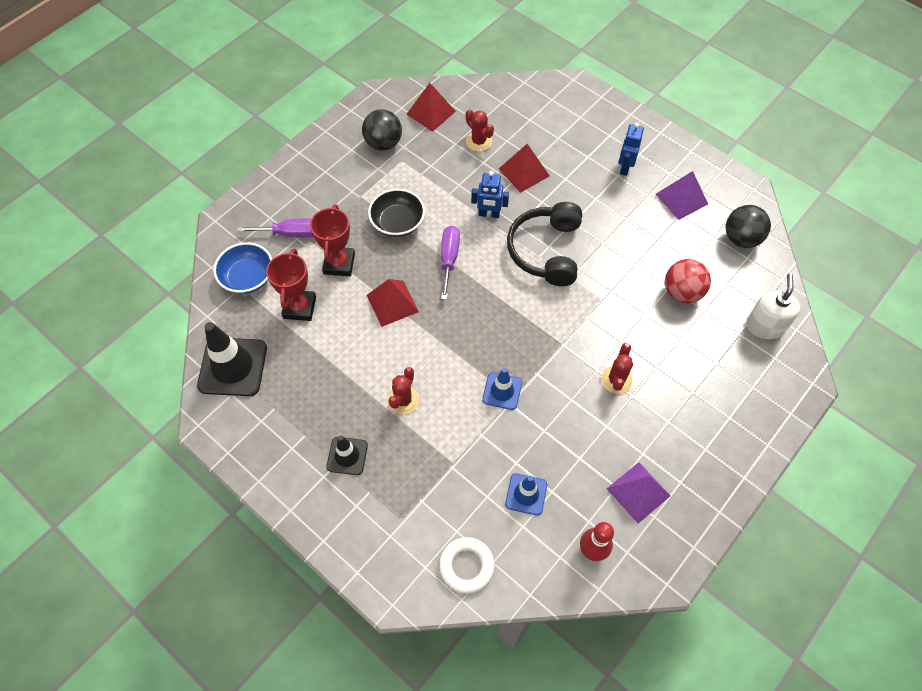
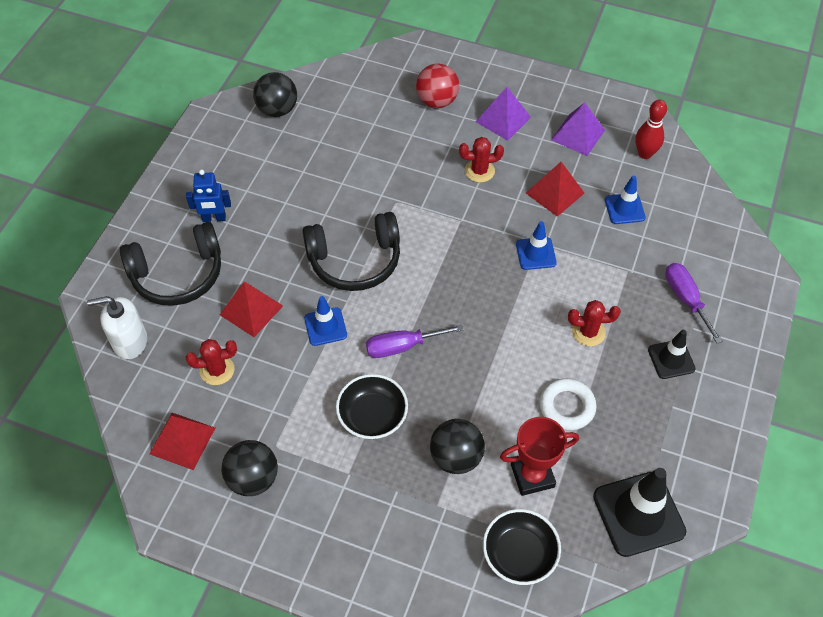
camera: 110 degrees left, 5 degrees down
(247, 277) = (519, 554): blue bowl -> black bowl
(291, 233) = (435, 531): purple screwdriver -> purple screwdriver (686, 299)
(339, 264) = (456, 457): red trophy -> black ball
(392, 303) = (483, 382): red pyramid -> red pyramid (554, 193)
(466, 566) = (711, 233): white ring -> white ring (567, 407)
(478, 141) = (217, 370): red cactus -> red cactus turned 45 degrees clockwise
(489, 214) = (325, 327): blue robot -> blue traffic cone
(575, 135) = (178, 274): none -> black headphones
(681, 199) = (242, 163): purple pyramid -> purple pyramid (503, 119)
(682, 292) = (360, 142): red ball -> red ball (437, 101)
(764, 326) = (372, 80): white soap dispenser -> white soap dispenser (130, 341)

